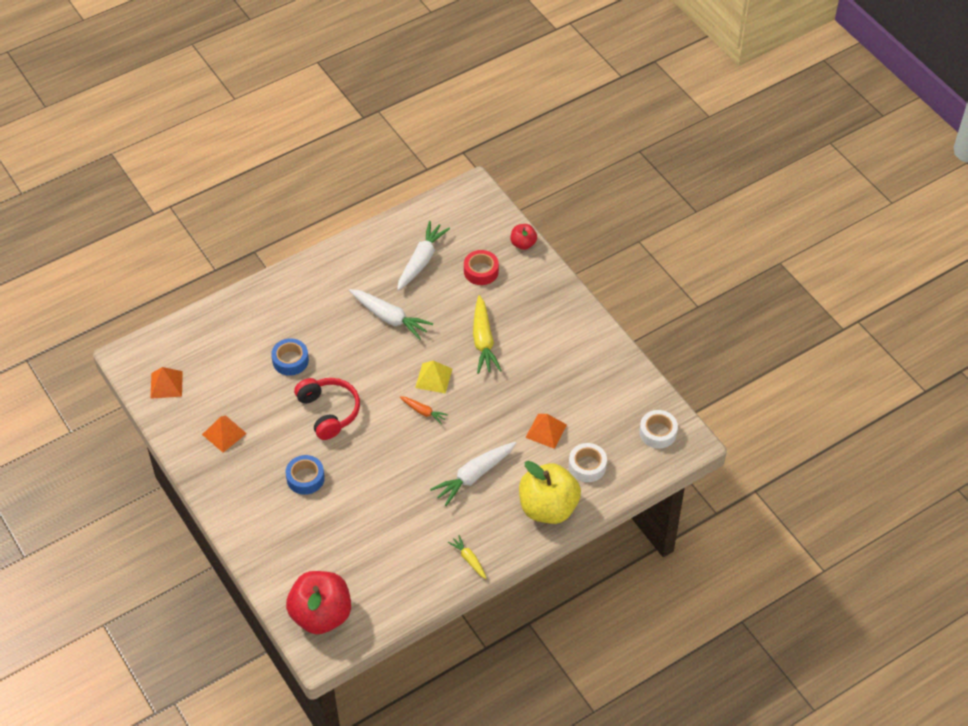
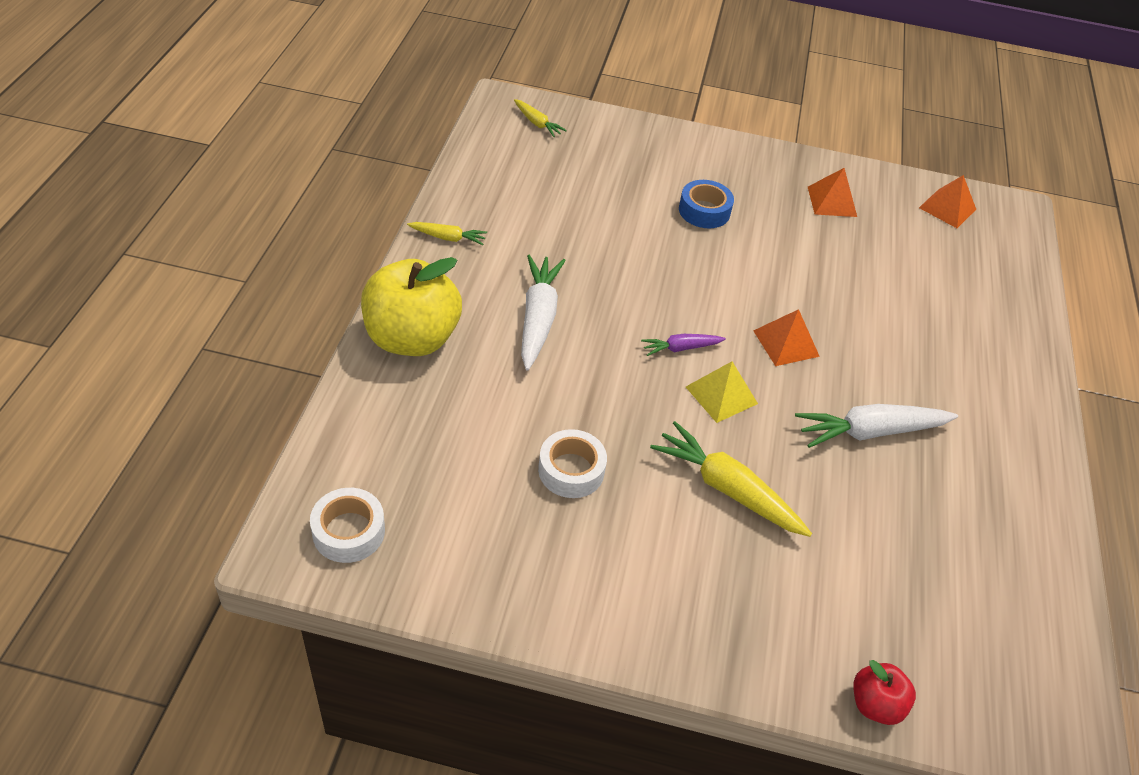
camera: 130 degrees right, 5 degrees down
(290, 360) = (887, 305): blue tape -> none
(321, 615) = (537, 123): red apple -> yellow carrot
(329, 412) = (774, 282): red headphones -> none
(421, 261) = (952, 545): white carrot -> none
(423, 412) = (681, 348): orange carrot -> purple carrot
(481, 271) = (865, 596): red tape -> none
(546, 431) = (510, 426): orange pyramid -> orange pyramid (786, 343)
(587, 466) = (410, 417): white tape -> white tape (571, 470)

